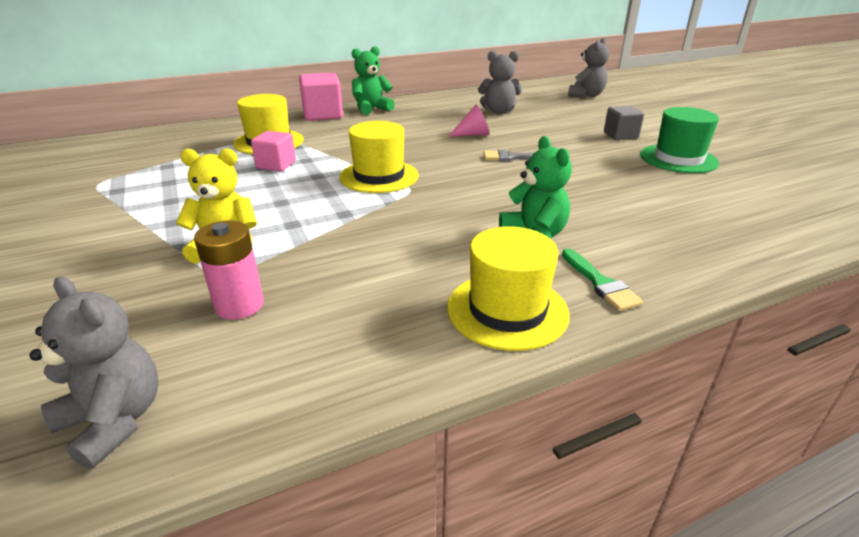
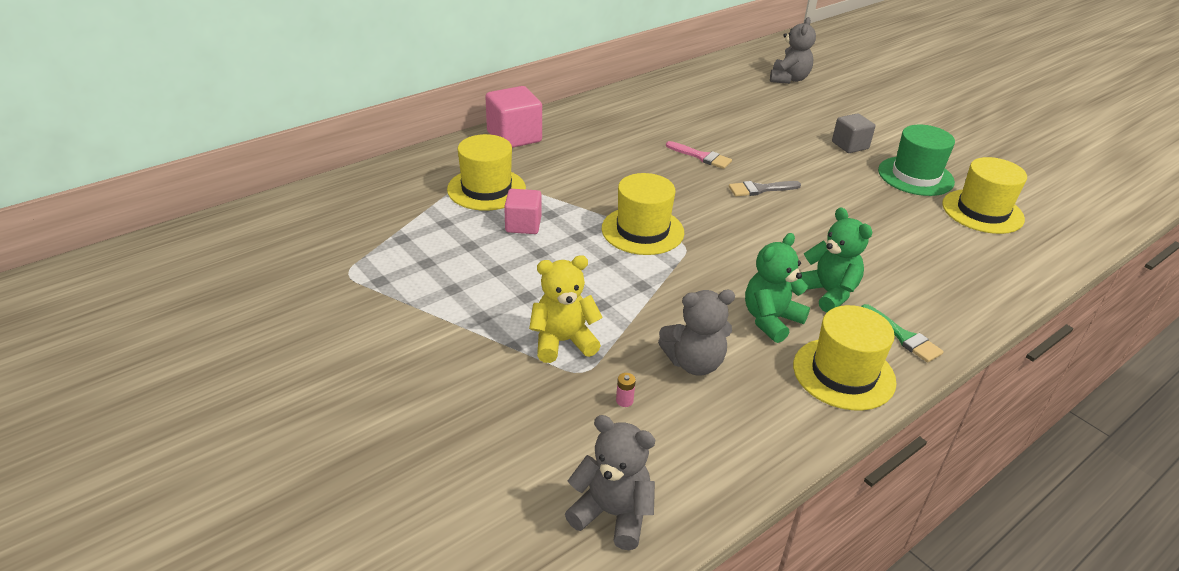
camera: 15 degrees left, 5 degrees up
(239, 305) = (624, 401): pink battery -> pink battery, size x0.42
(371, 109) = (564, 122): green teddy bear -> green teddy bear (771, 320)
(473, 134) = (701, 157): pink cone -> pink brush
(498, 111) = (708, 114): grey teddy bear -> grey teddy bear (694, 363)
(743, 188) = (982, 211): none -> yellow hat

